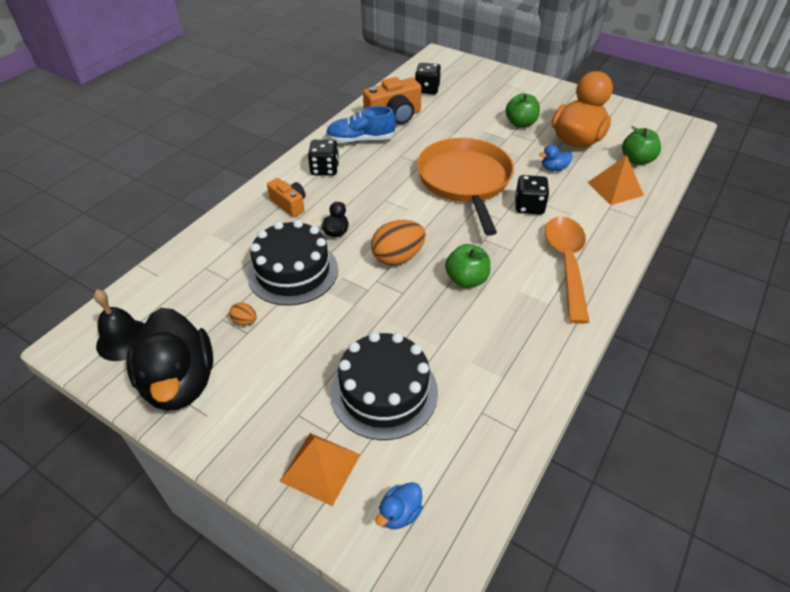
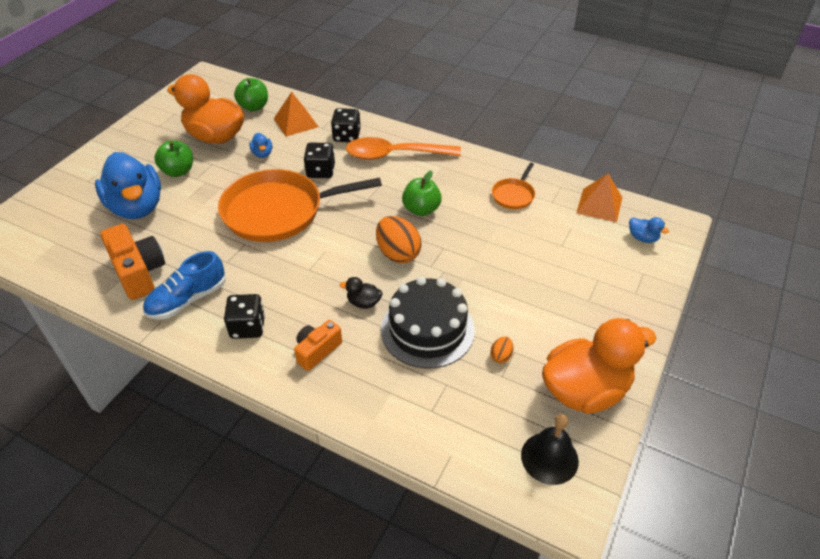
camera: 95 degrees left, 0 degrees up
(180, 382) = (585, 390): black duck -> orange duck
(320, 467) = (627, 281): orange pyramid -> orange pyramid (599, 205)
(361, 140) = (187, 299): blue shoe -> blue shoe turned 60 degrees clockwise
(384, 392) = (551, 252): black cake -> none
(427, 89) = (79, 245): black dice -> black dice (346, 136)
(471, 108) = (137, 207): none -> blue duck
(495, 370) = (513, 195): none -> orange pan

